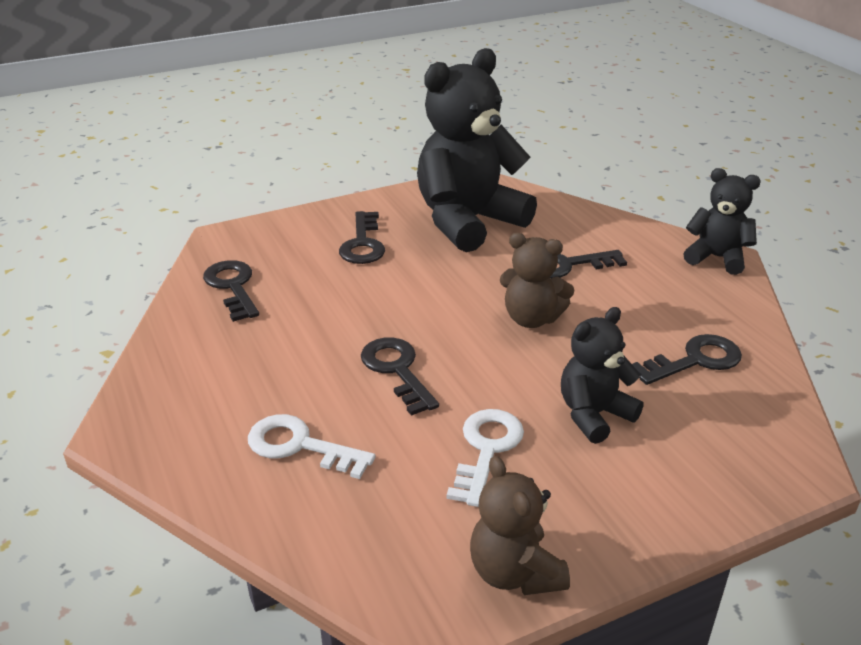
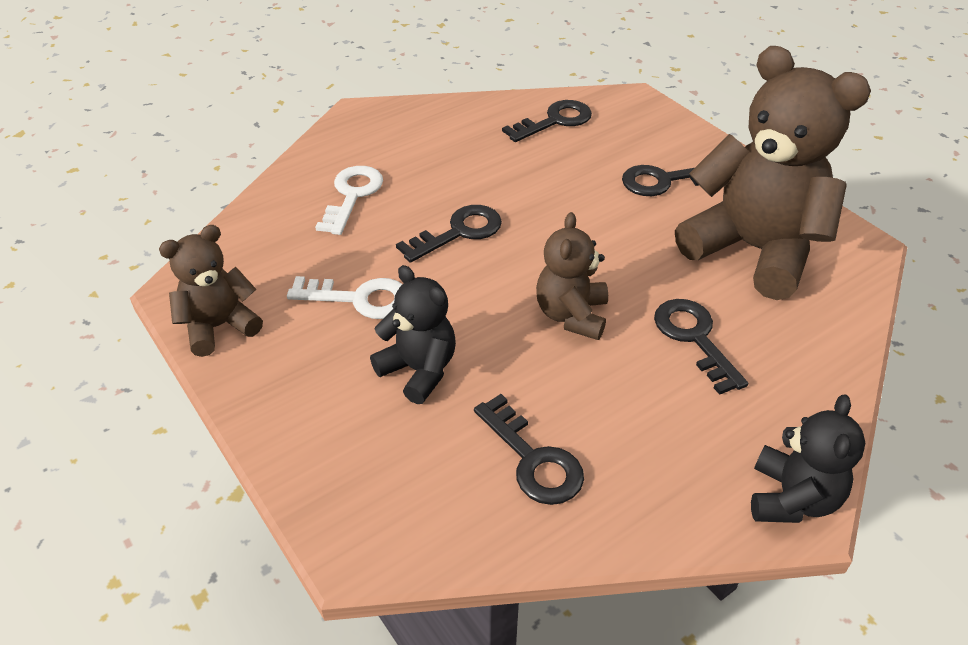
camera: 80 degrees right, 10 degrees up
(468, 222) = (753, 250): black teddy bear -> brown teddy bear

